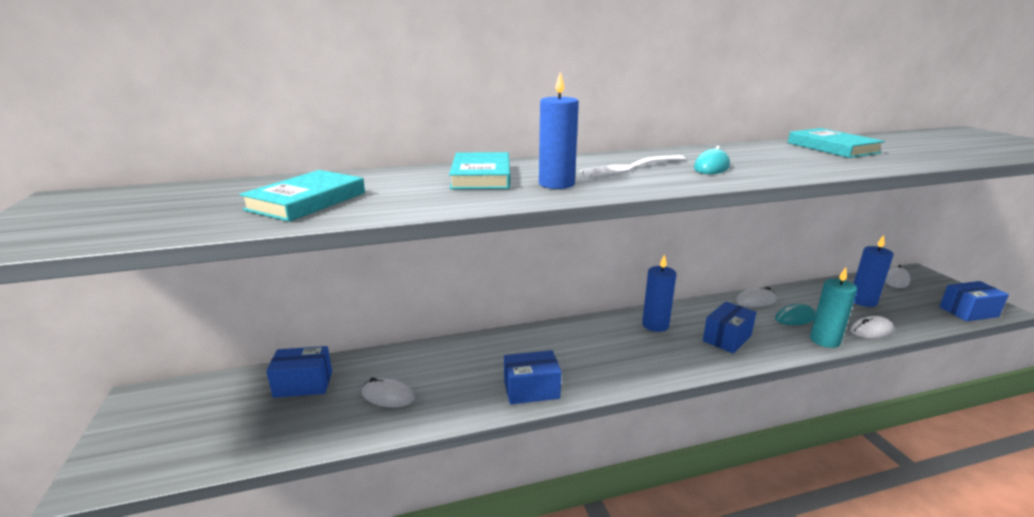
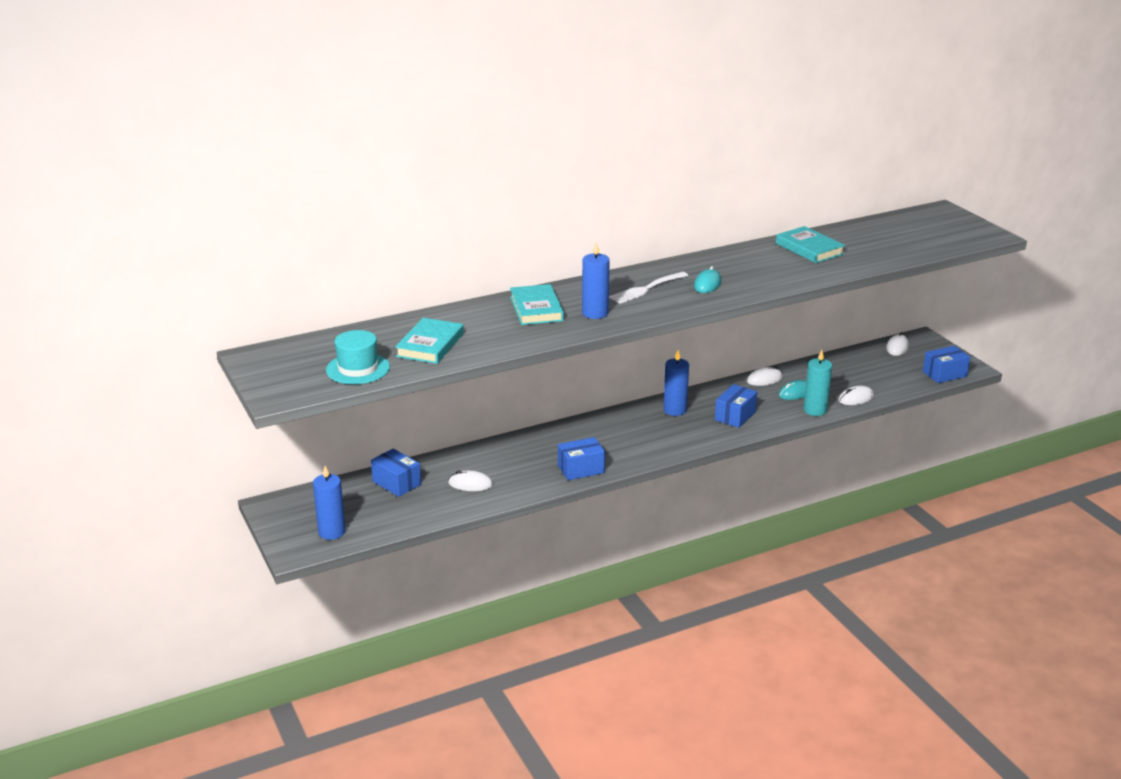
camera: 10 degrees left, 5 degrees up
(169, 220) = (358, 369): none -> turquoise hat
(303, 384) = (396, 483): blue box -> blue box turned 60 degrees clockwise
(863, 301) = (859, 372): blue candle -> blue candle (332, 532)

